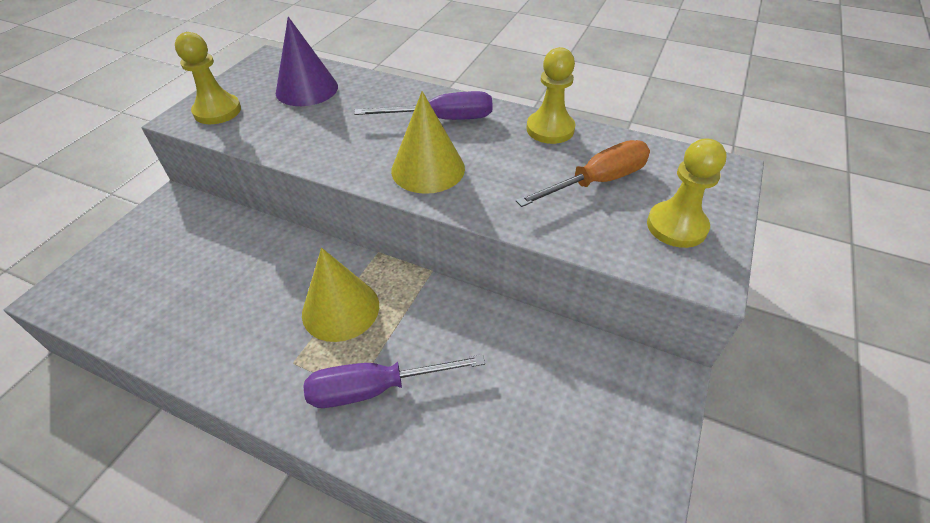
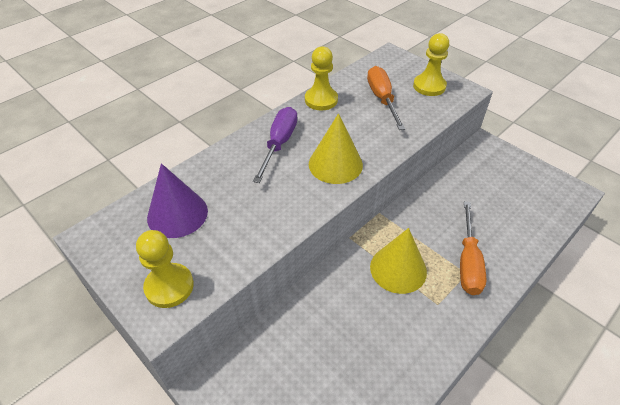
camera: 70 degrees left, 0 degrees up
(376, 388) = (468, 262): purple screwdriver -> orange screwdriver

